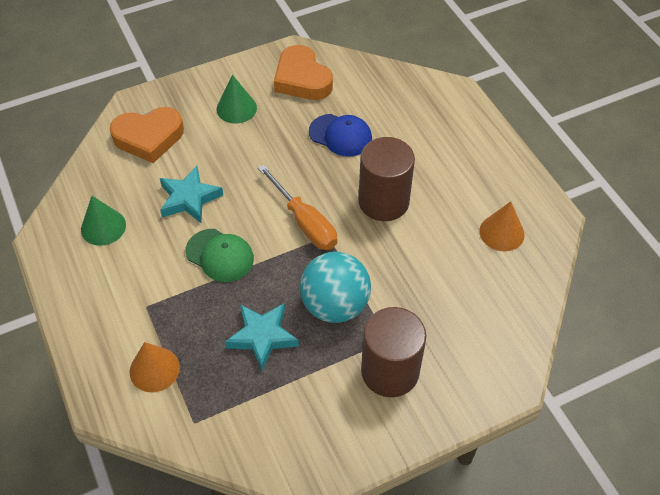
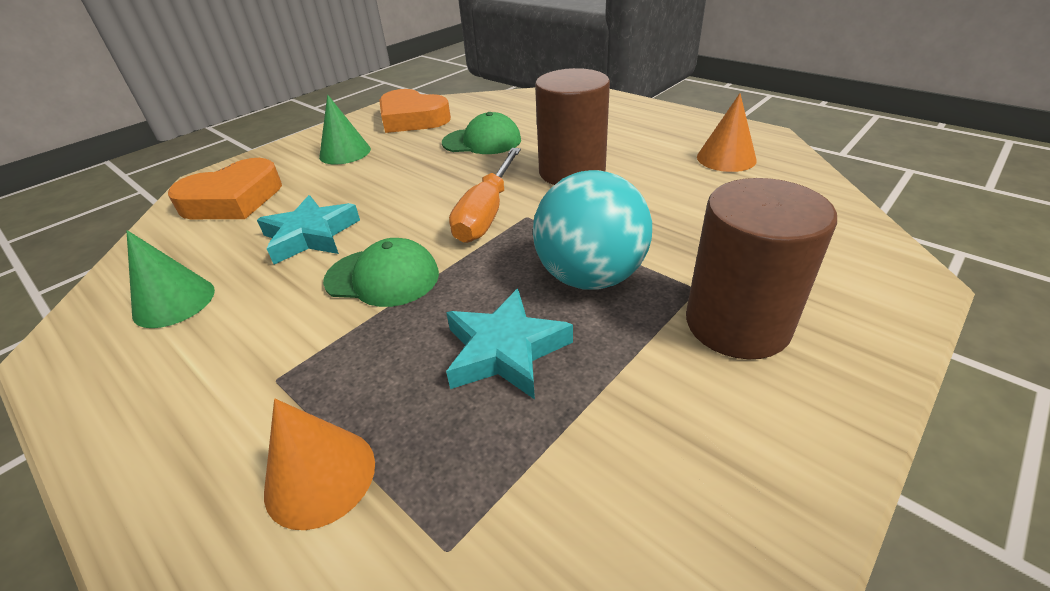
camera: 20 degrees left, 15 degrees down
(304, 222) = (487, 213): orange screwdriver -> orange screwdriver turned 75 degrees clockwise
(340, 135) = (482, 141): blue cap -> green cap

